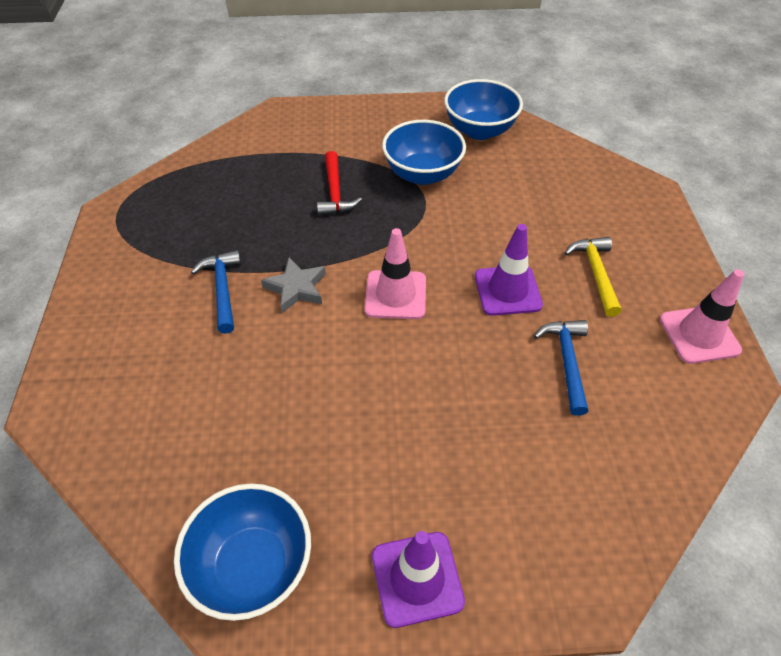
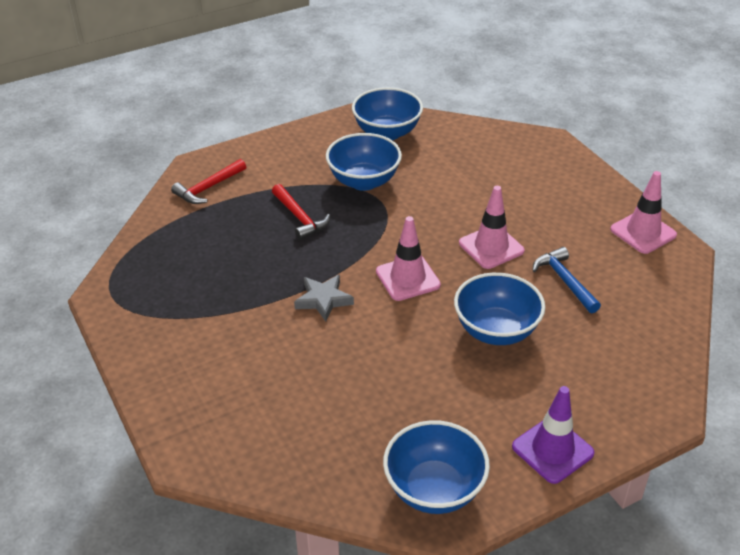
camera: 25 degrees left, 10 degrees down
(222, 289) = (261, 322): blue hammer -> none
(274, 136) = (208, 188): none -> red hammer
(449, 393) = (496, 331): none -> blue bowl
(507, 290) = (491, 247): purple traffic cone -> pink traffic cone
(595, 273) = (547, 214): yellow hammer -> none

